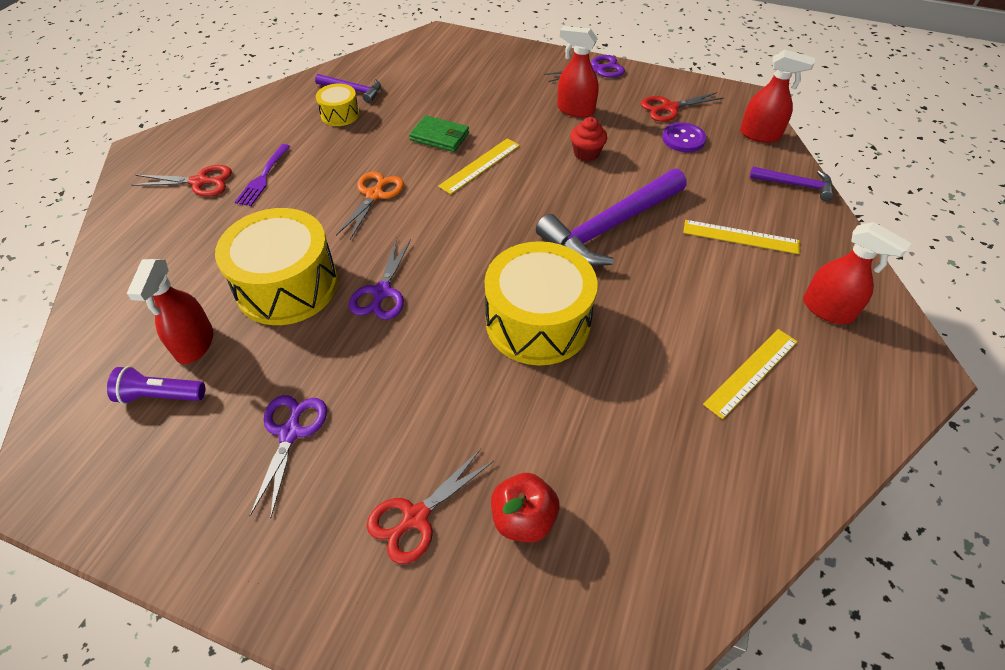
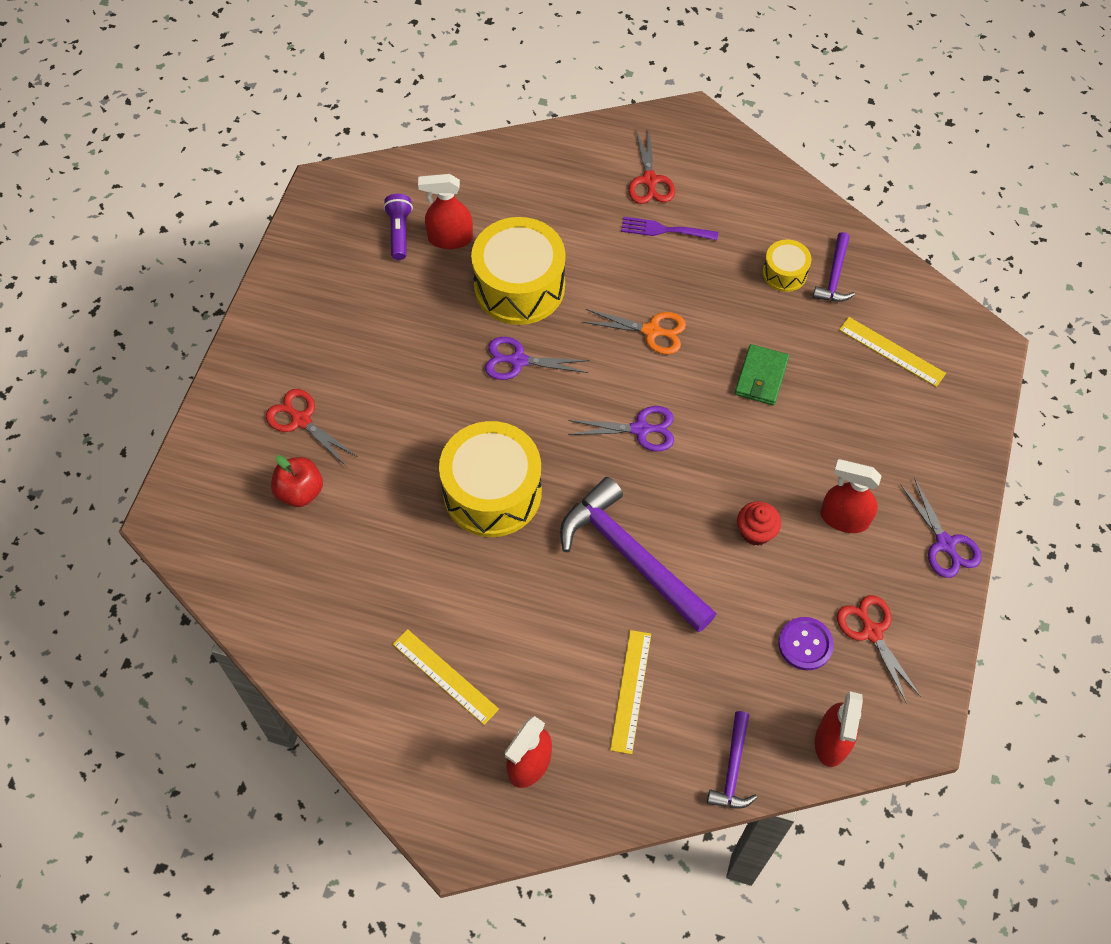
camera: 85 degrees right, 10 degrees up
(290, 432) = (370, 325): purple scissors -> purple scissors (641, 429)
(480, 165) = (715, 422): yellow ruler -> yellow ruler (892, 351)
(575, 110) = (844, 518): red spray bottle -> red spray bottle turned 90 degrees counterclockwise

